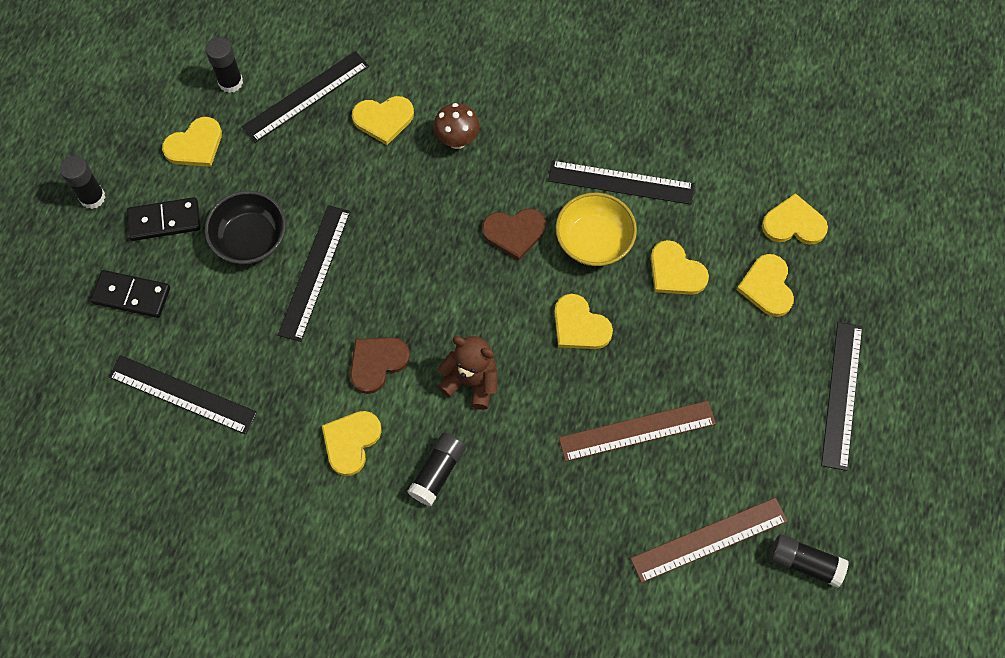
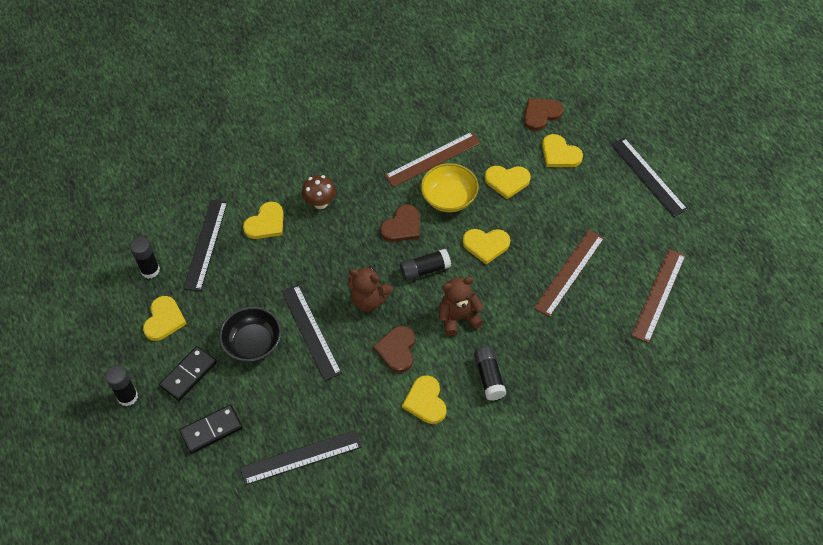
camera: 40 degrees left, 10 degrees down
(402, 286) = (369, 300): none -> brown teddy bear
(621, 182) = (433, 159): black ruler -> brown ruler
(794, 223) = (541, 114): yellow heart -> brown heart
(805, 563) = (713, 268): black glue stick -> black glue stick (425, 270)

